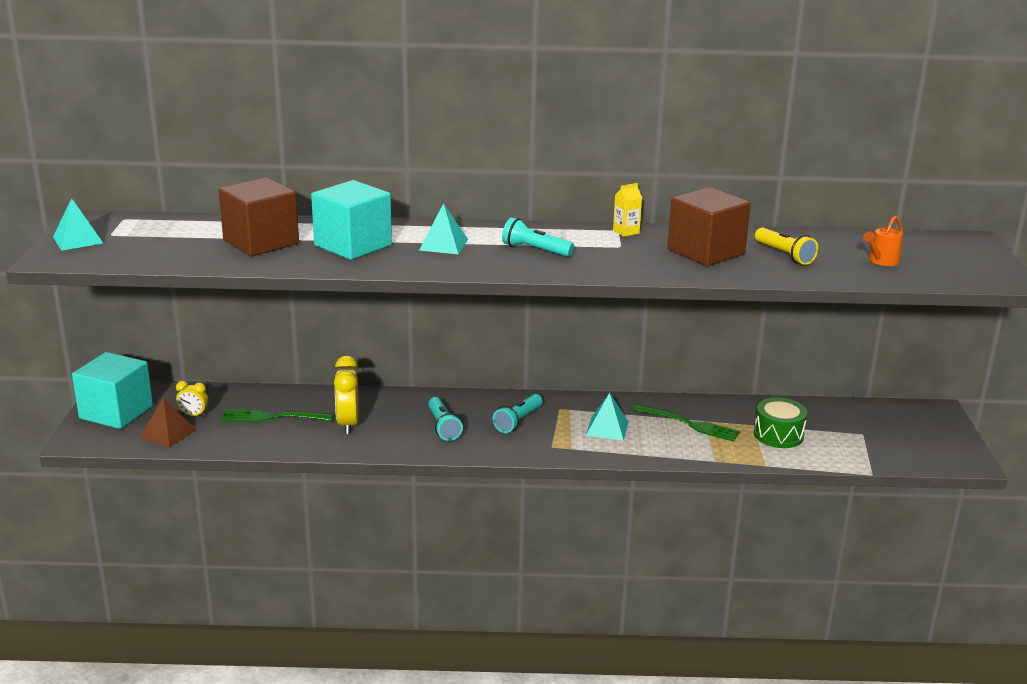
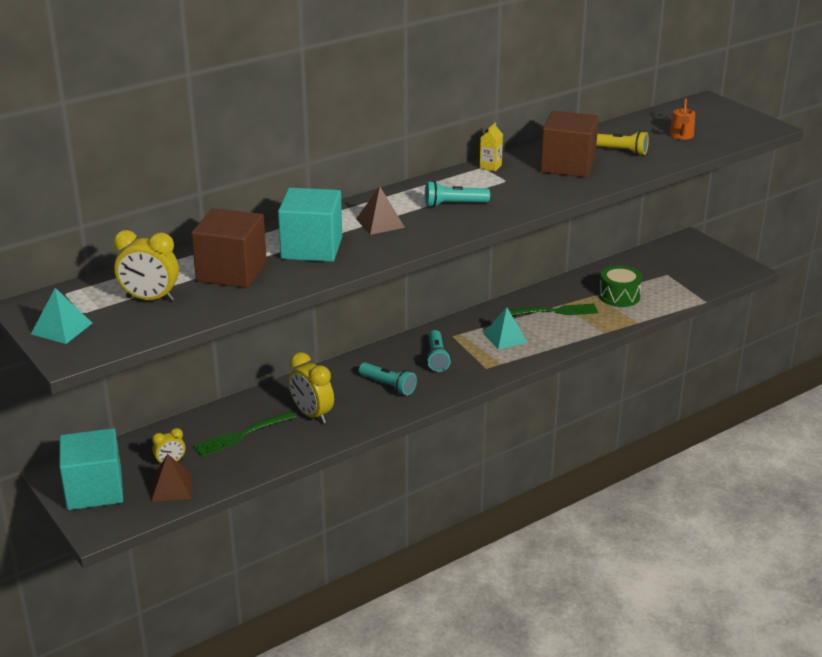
camera: 35 degrees left, 5 degrees up
(170, 241) = (150, 299): none -> yellow clock
(443, 244) = (380, 223): turquoise pyramid -> brown pyramid

